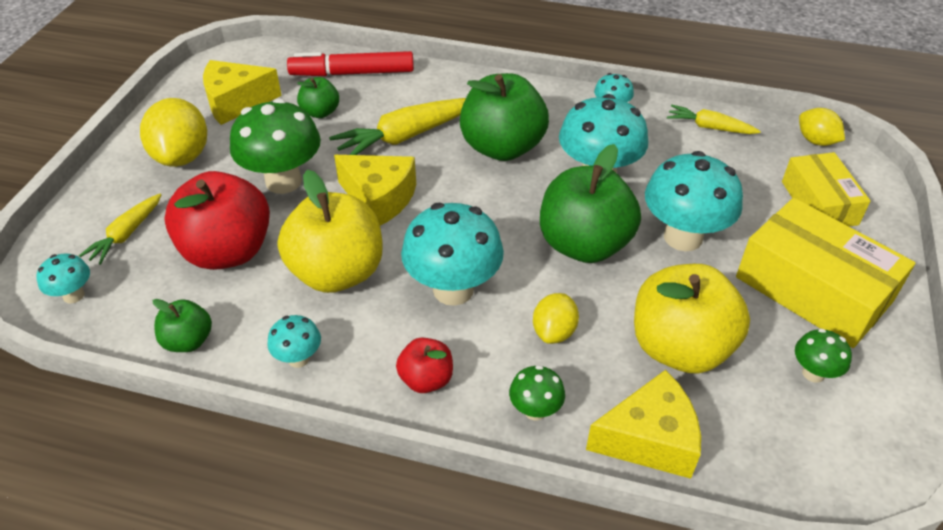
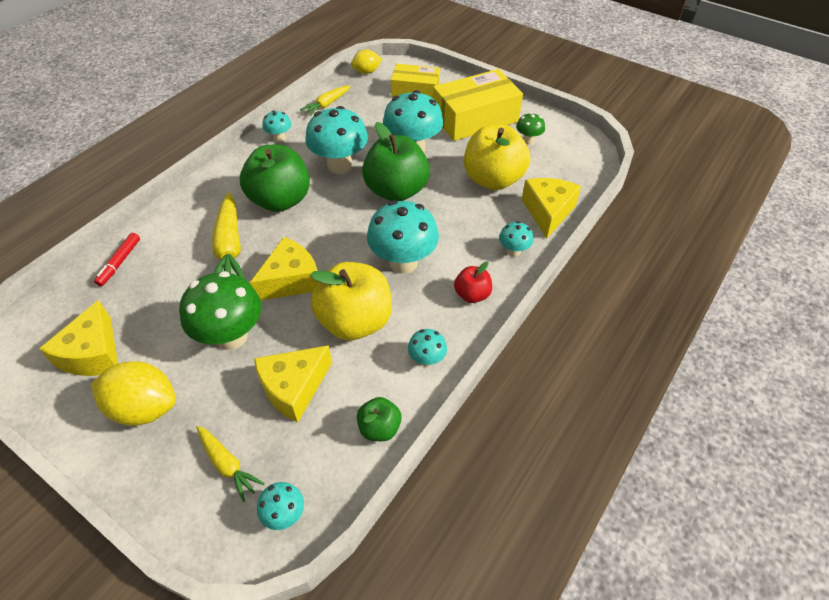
camera: 70 degrees left, 5 degrees up
(228, 251) = (294, 388): red apple -> yellow cheese
(320, 112) = (157, 295): green apple -> none
(352, 73) = (119, 262): red marker -> red marker, size x0.58
(535, 410) = (513, 251): green mushroom -> turquoise mushroom
(554, 332) = (460, 226): yellow lemon -> none

